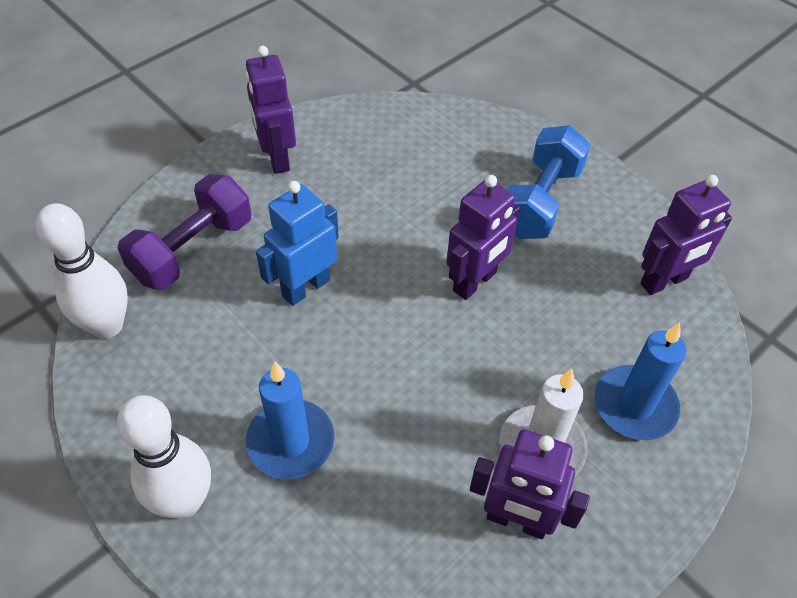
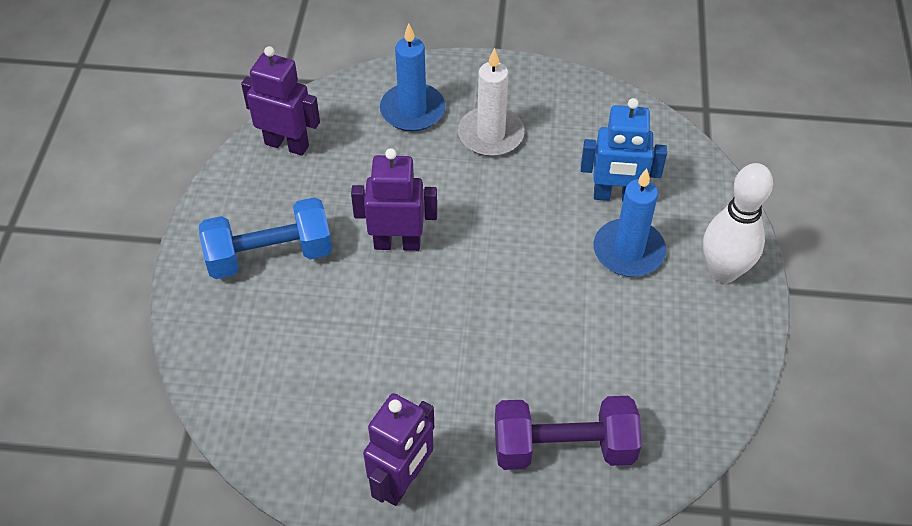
camera: 130 degrees left, 0 degrees up
(107, 325) = (684, 436): white bowling pin -> none
(305, 287) = (512, 339): blue robot -> blue robot (615, 196)
(516, 520) = (548, 120): purple robot -> none

